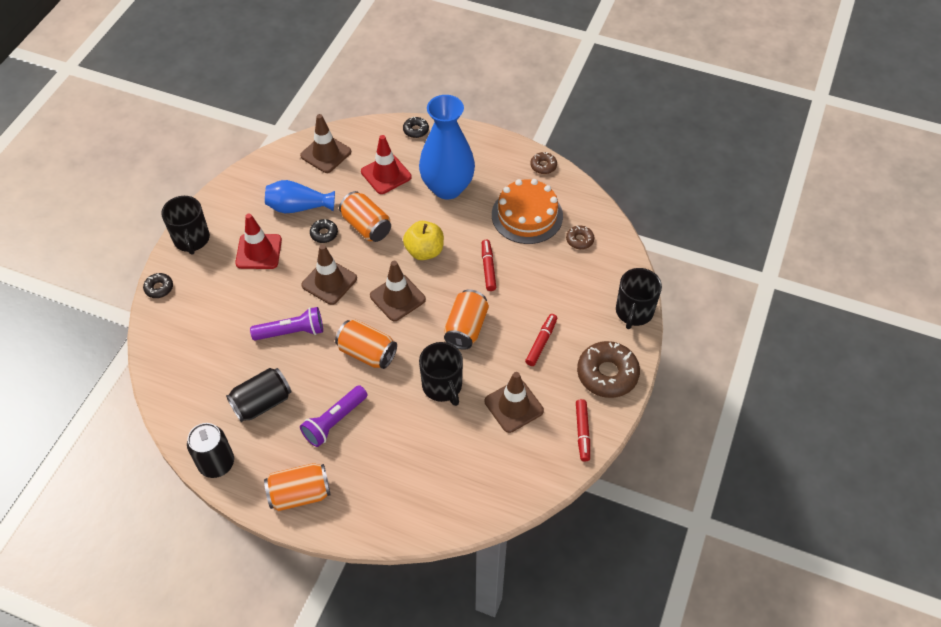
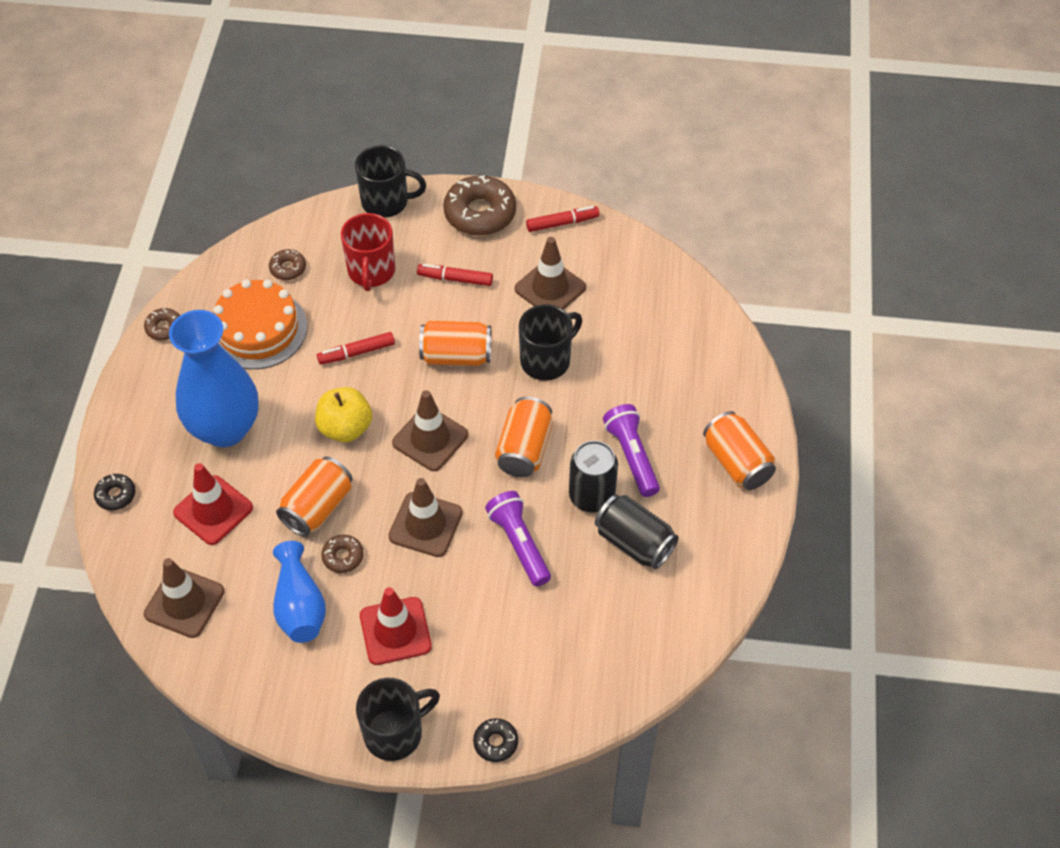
camera: 105 degrees left, 0 degrees up
(216, 463) = (733, 563): black can -> black can (591, 496)
(324, 234) = (343, 557): black donut -> brown donut
(334, 421) = (632, 456): purple flashlight -> purple flashlight turned 135 degrees counterclockwise
(563, 290) = (371, 271): none -> red mug

